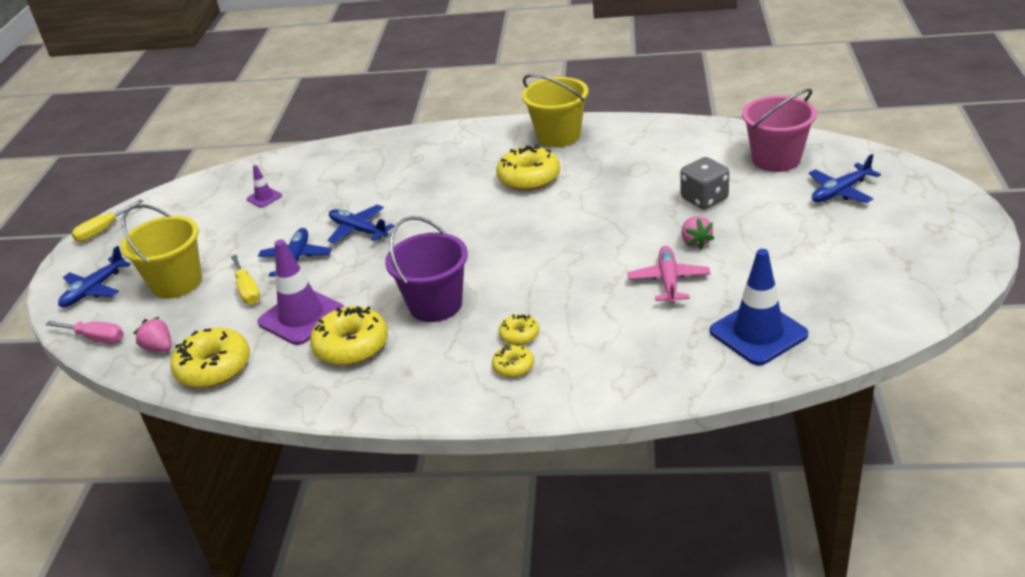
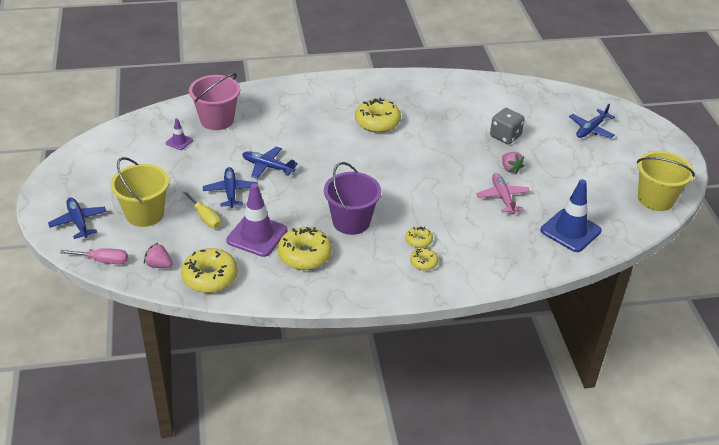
camera: 20 degrees left, 5 degrees up
(94, 289) = (78, 222): blue plane -> blue plane turned 135 degrees clockwise
(102, 230) = (56, 173): yellow screwdriver -> none
(558, 136) = (385, 87): yellow bucket -> yellow bucket (655, 199)
(776, 159) = (542, 105): pink bucket -> pink bucket (217, 120)

